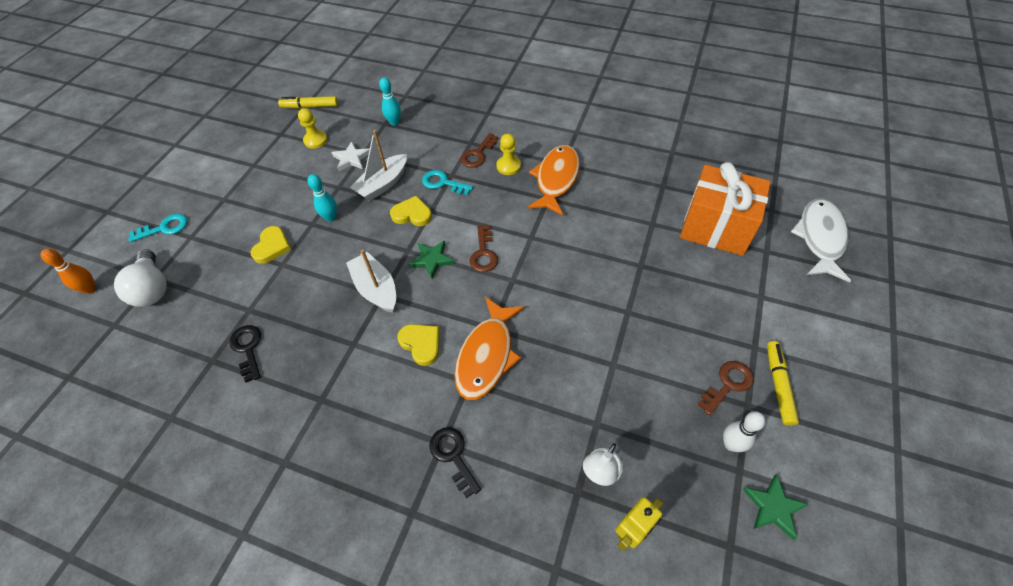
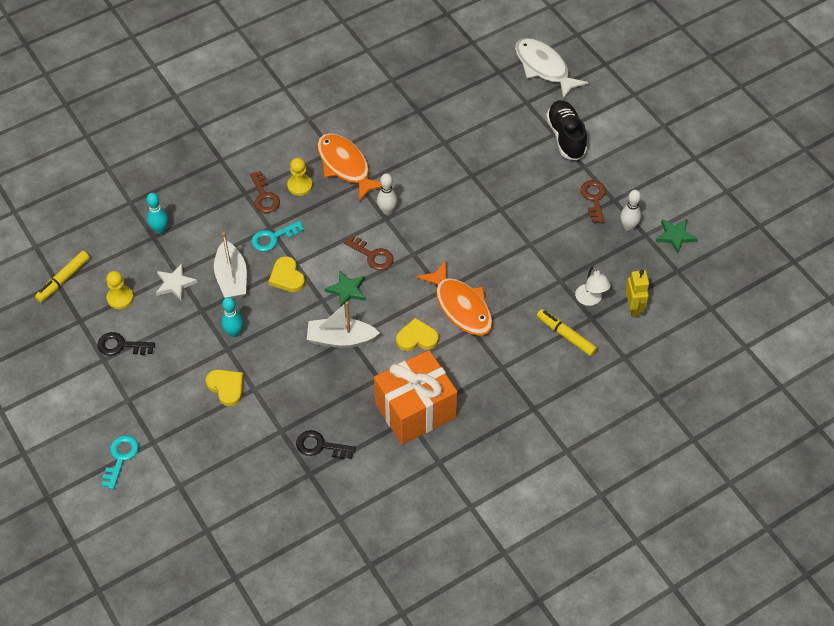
camera: 55 degrees left, 0 degrees up
(90, 289) = (145, 536): orange bowling pin -> none
(152, 288) = (191, 490): white light bulb -> none
(412, 214) = (287, 277): yellow heart -> yellow heart turned 75 degrees counterclockwise
(453, 456) = (515, 366): black key -> black key (121, 345)
(540, 232) = (387, 210): none -> white bowling pin
(716, 227) = (482, 111): orange gift -> orange gift (415, 410)
(768, 308) = (566, 137): none -> black shoe
(778, 385) = (616, 176): yellow marker -> yellow marker (566, 336)

